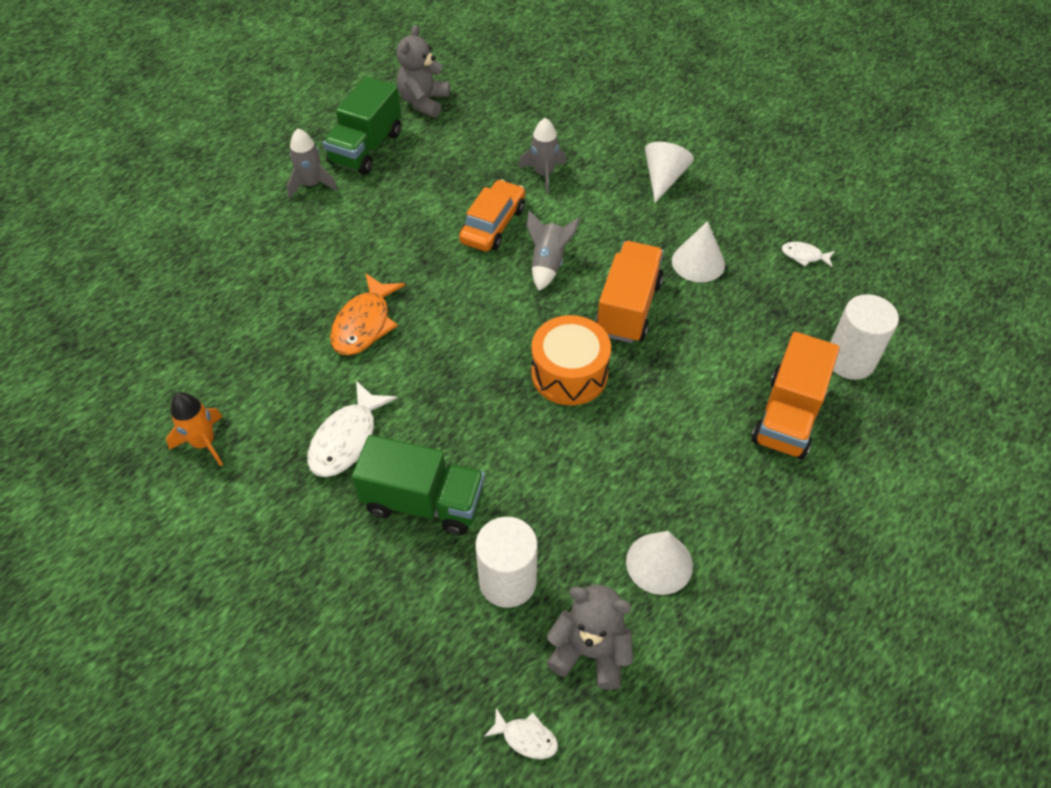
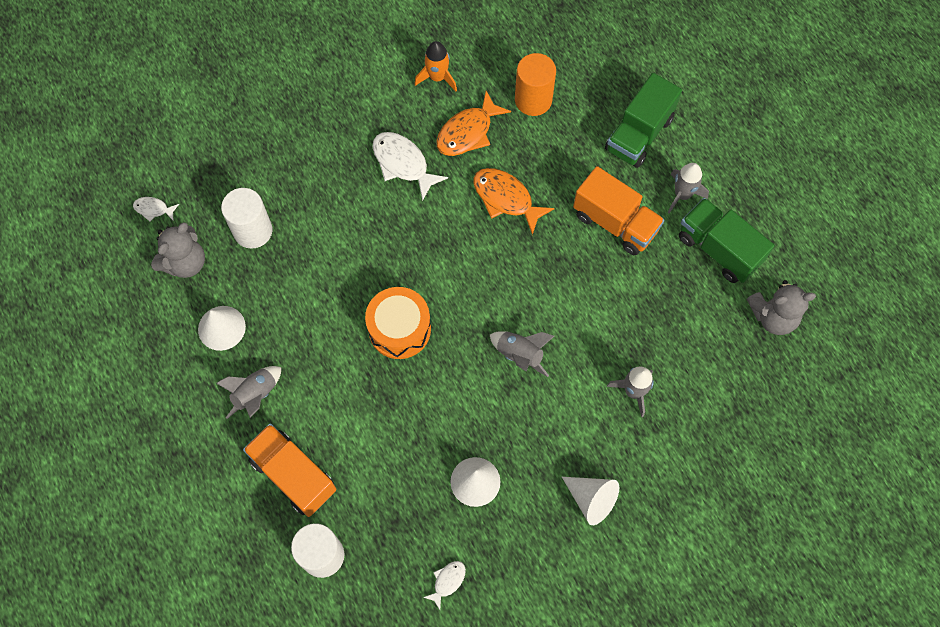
camera: 110 degrees right, 15 degrees up
(218, 334) = (533, 100): none -> orange cylinder
(282, 386) = (468, 132): none -> orange fish
(424, 102) = (773, 316): grey teddy bear -> grey teddy bear turned 135 degrees clockwise
(424, 502) = (332, 198): green truck -> green truck (639, 134)
(493, 225) = (582, 326): orange car -> none
(526, 737) = (153, 209): white fish -> white fish turned 60 degrees clockwise
(628, 308) = (447, 400): orange truck -> orange truck (615, 222)
(722, 489) = (255, 395): none -> grey rocket

